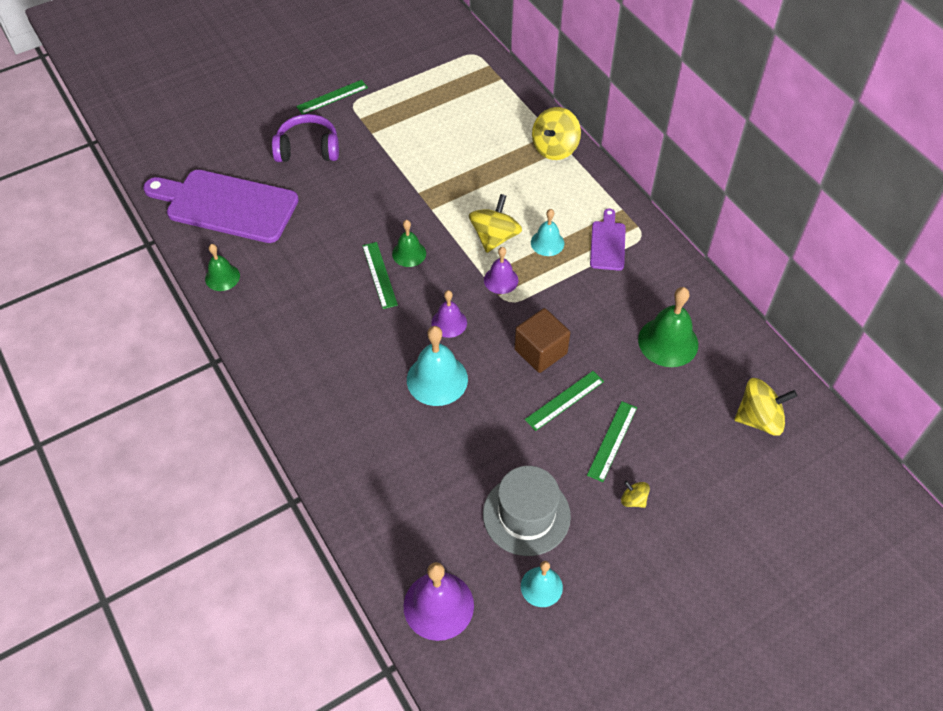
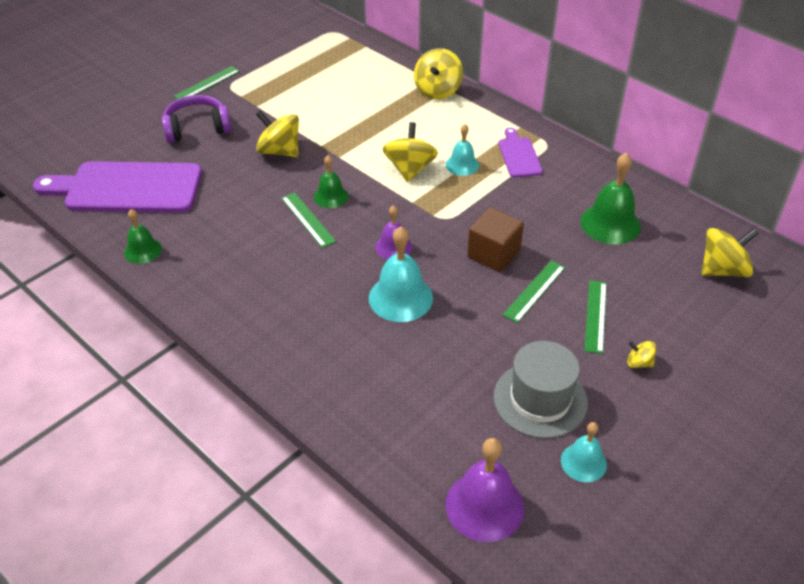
camera: 15 degrees left, 10 degrees down
(377, 191) = (279, 151): none -> yellow spinning top
(501, 280) = (430, 202): purple bell -> none

